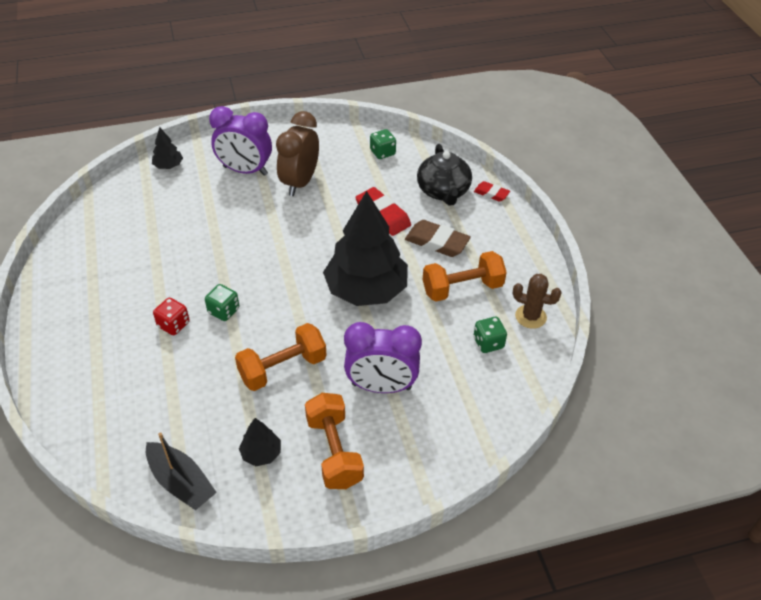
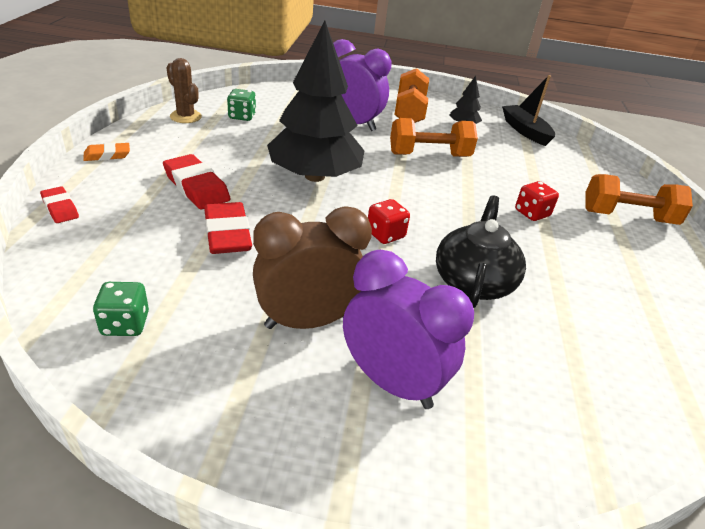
camera: 160 degrees left, 10 degrees down
(168, 166) = (546, 457): black tree -> none
(224, 311) = (475, 207): green dice -> none
(284, 254) = (385, 235): none -> red dice
(300, 182) = (307, 321): brown clock -> brown clock turned 150 degrees counterclockwise
(437, 242) = (196, 187): brown eraser -> red eraser
(443, 191) = (115, 232): black teapot -> black teapot (473, 281)
(462, 288) = (219, 148): orange dumbbell -> orange dumbbell (628, 217)
(525, 244) = (107, 155): none -> orange eraser

